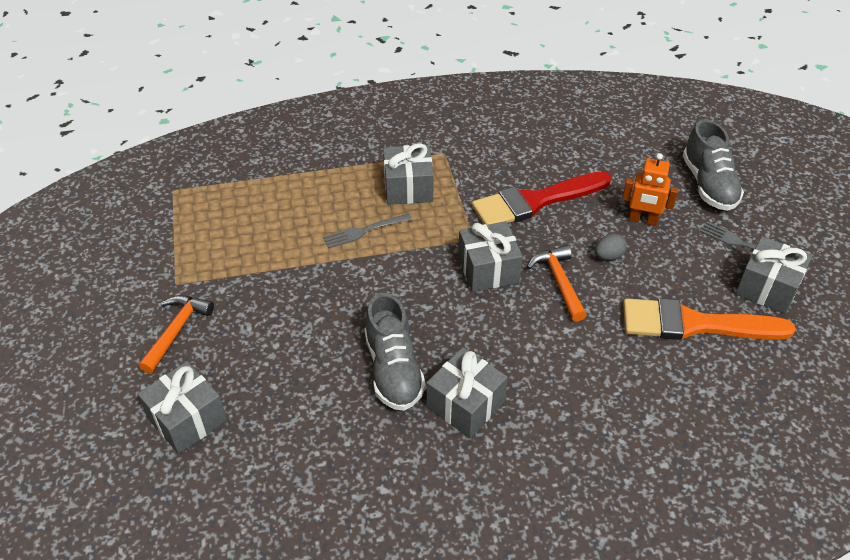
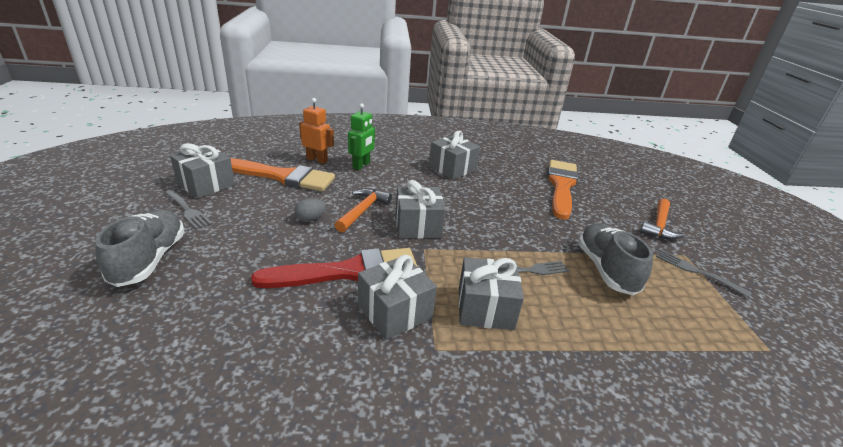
camera: 175 degrees left, 15 degrees down
(178, 261) = (697, 272): none -> grey fork
(187, 419) = (619, 186): grey gift -> grey gift (395, 311)
(289, 396) = (561, 186): none -> orange brush
(393, 369) = (496, 187): grey shoe -> grey shoe (606, 269)
(559, 281) = (363, 210): orange hammer -> orange hammer turned 150 degrees counterclockwise
(606, 377) = (361, 165): none -> green robot
(643, 220) = (254, 239): orange robot -> orange robot (317, 160)

